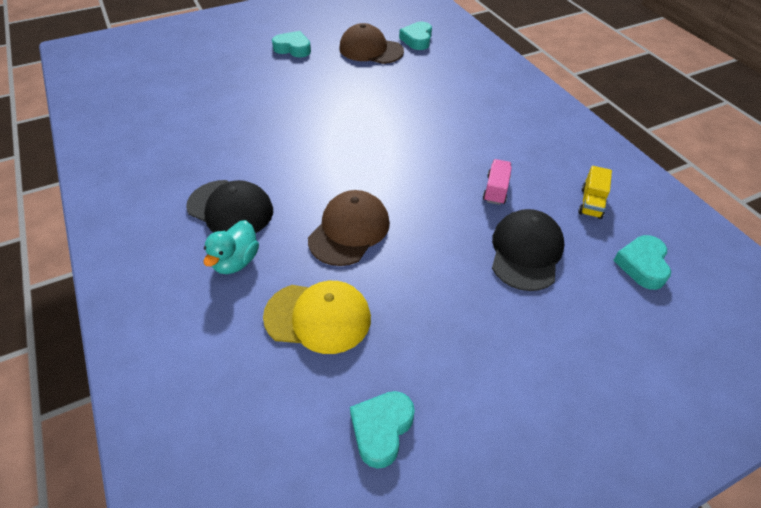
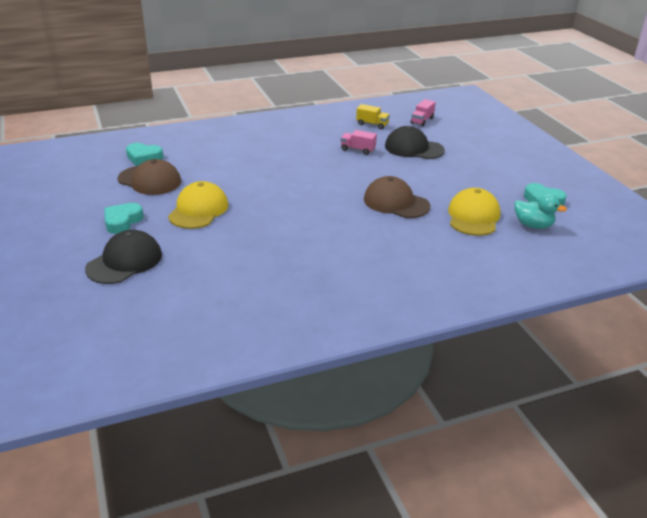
camera: 85 degrees left, 15 degrees down
(230, 209) = (371, 252): black cap -> black cap (124, 262)
(236, 261) = (428, 248): turquoise duck -> turquoise duck (533, 225)
(316, 84) = (198, 210): none -> yellow cap
(370, 50) = (149, 180): brown cap -> brown cap turned 90 degrees counterclockwise
(642, 265) = (422, 121): turquoise heart -> pink truck

